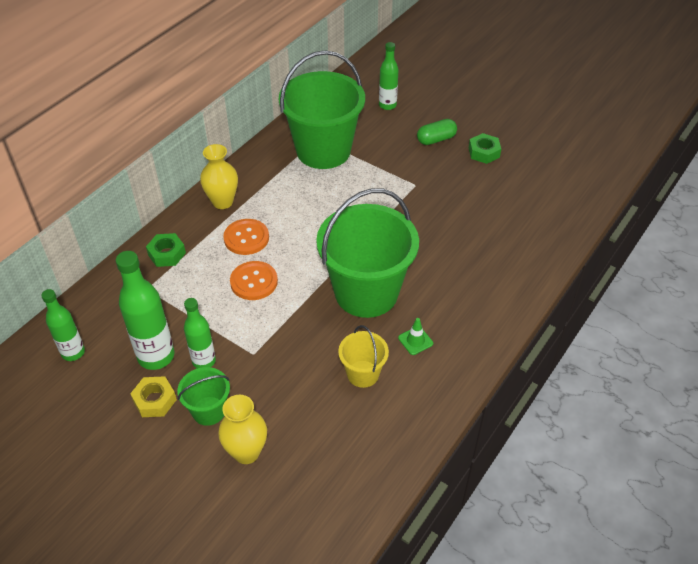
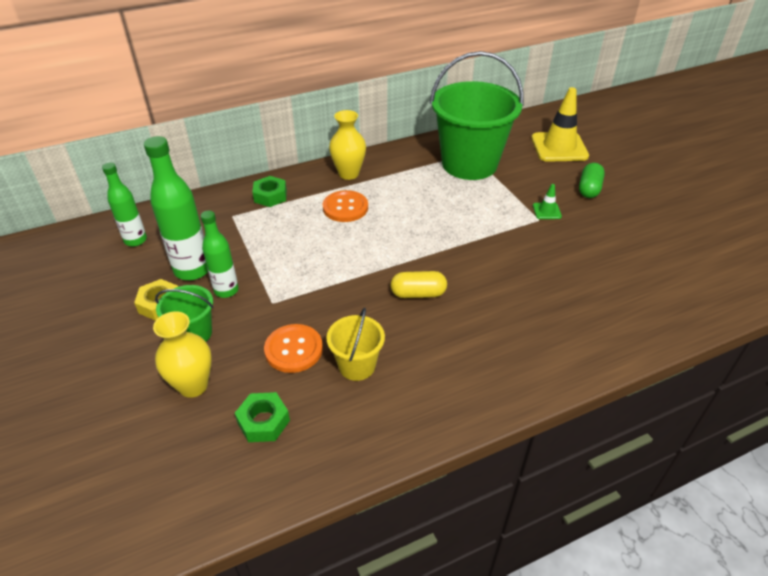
camera: 30 degrees right, 5 degrees down
(254, 282) = (322, 244): orange button -> orange button (293, 349)
(366, 292) = (418, 294): green bucket -> yellow capsule
(387, 105) = (559, 147): green bottle -> yellow traffic cone
(415, 340) = (434, 358): green traffic cone -> green traffic cone (546, 211)
(436, 139) = (589, 189): green capsule -> green capsule turned 75 degrees counterclockwise
(484, 152) = (634, 215): green nut -> green nut (263, 422)

